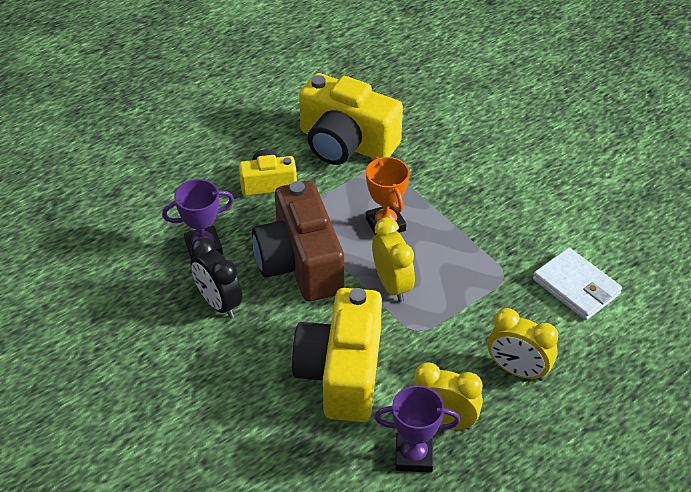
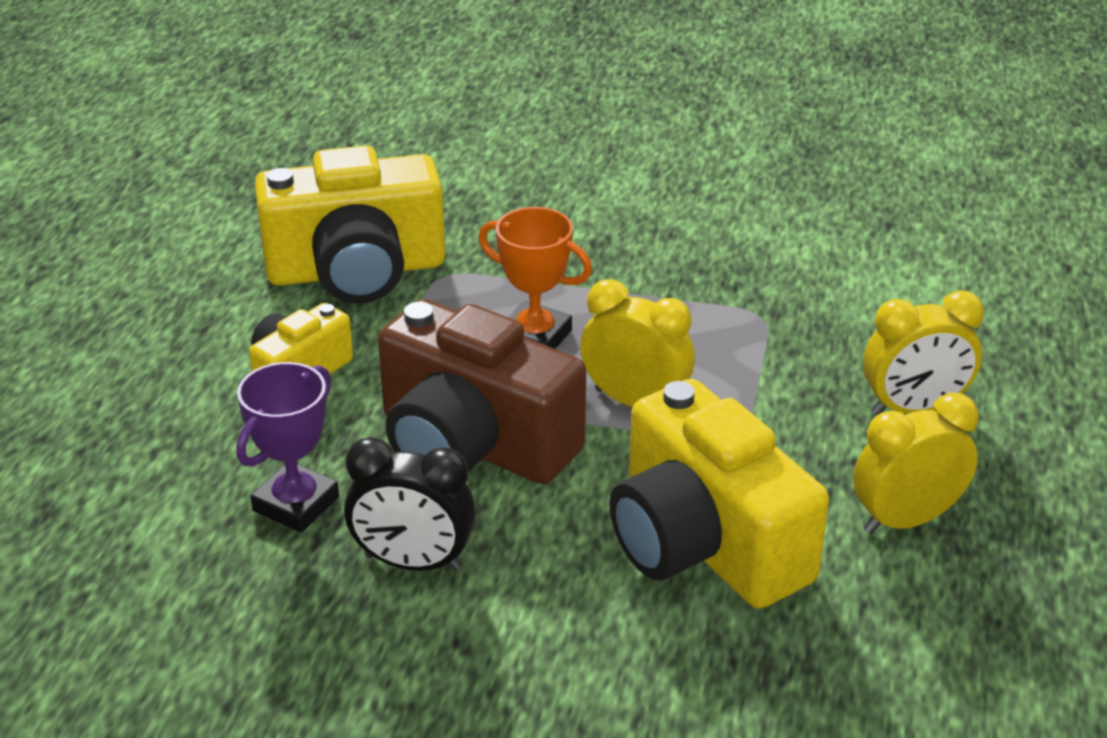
camera: 40 degrees left, 10 degrees down
(414, 456) = (924, 583): purple trophy -> none
(576, 287) = (859, 282): white wallet -> none

